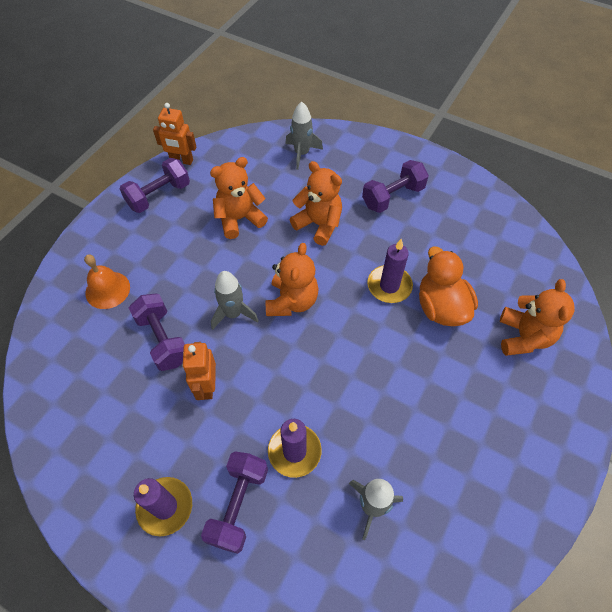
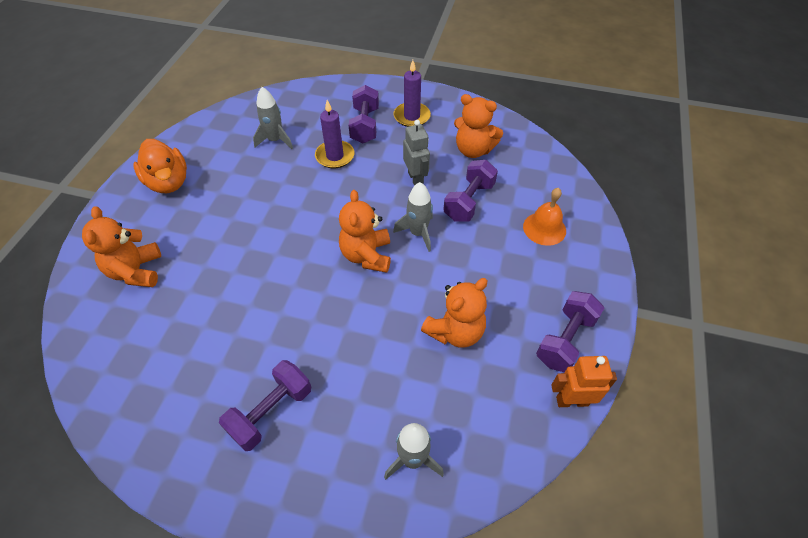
camera: 165 degrees right, 5 degrees down
(163, 339) = (469, 201): purple dumbbell -> purple dumbbell turned 75 degrees clockwise
(207, 386) = (416, 179): orange robot -> grey robot
(319, 224) = (360, 346): orange teddy bear -> orange teddy bear (473, 150)
(389, 286) = (270, 291): purple candle -> none
(441, 307) = (216, 282): orange duck -> orange duck (168, 182)

